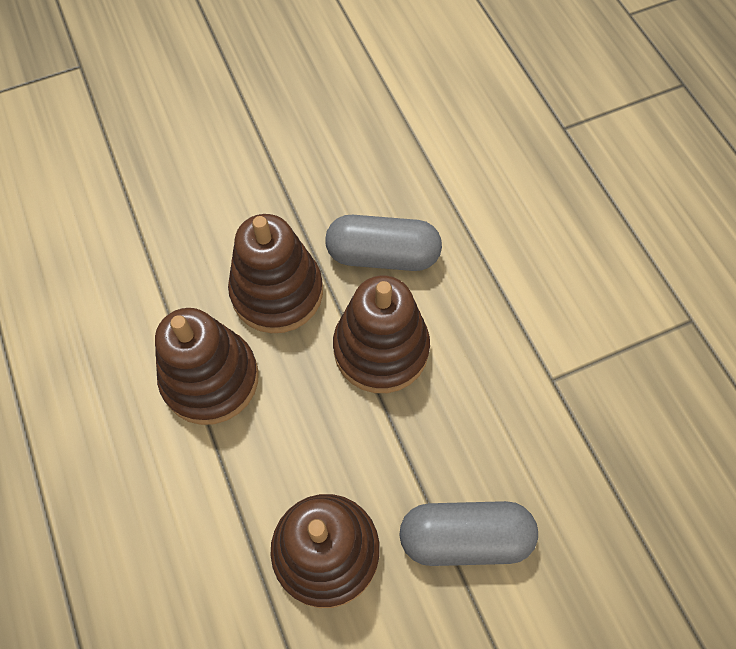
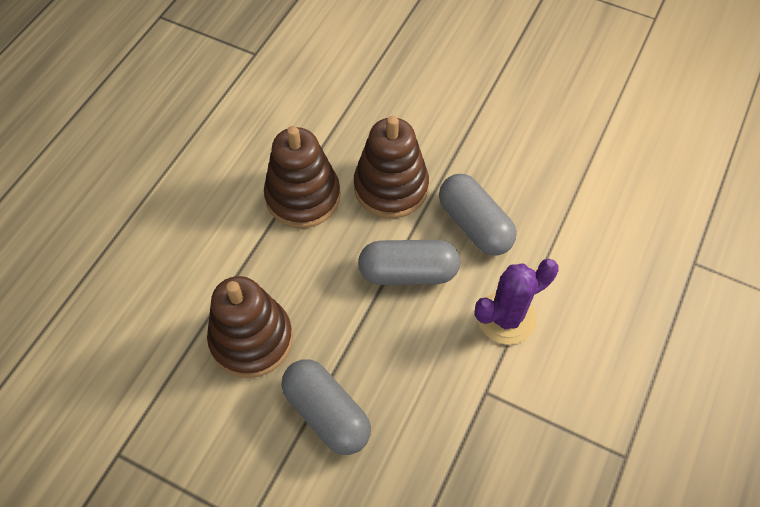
camera: 50 degrees right, 5 degrees down
(381, 349) = (408, 272): brown stacking toy -> grey capsule
(496, 305) = (506, 317): none -> purple cactus

